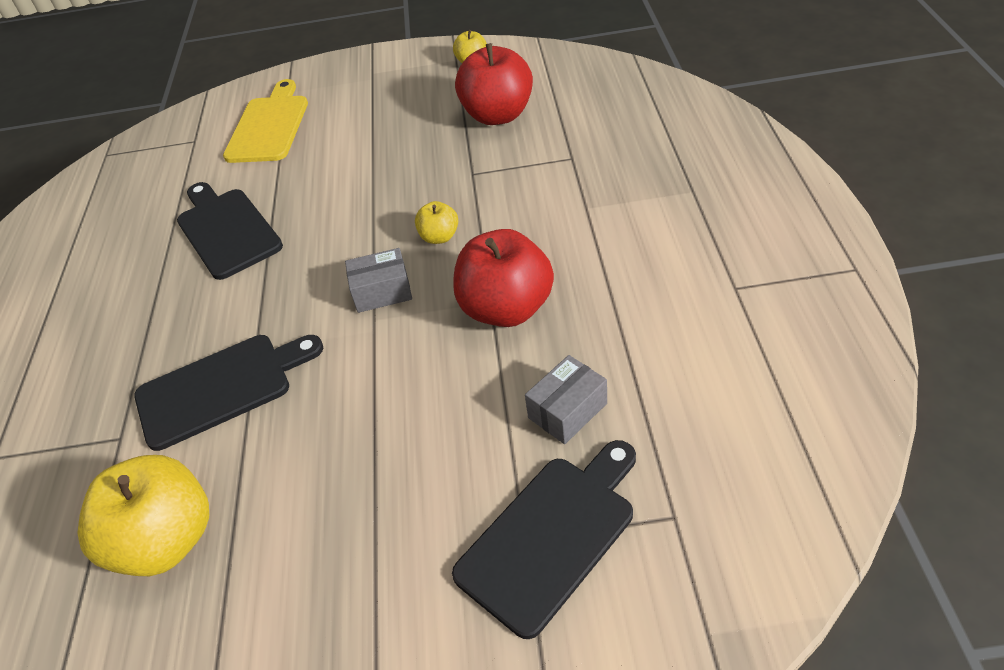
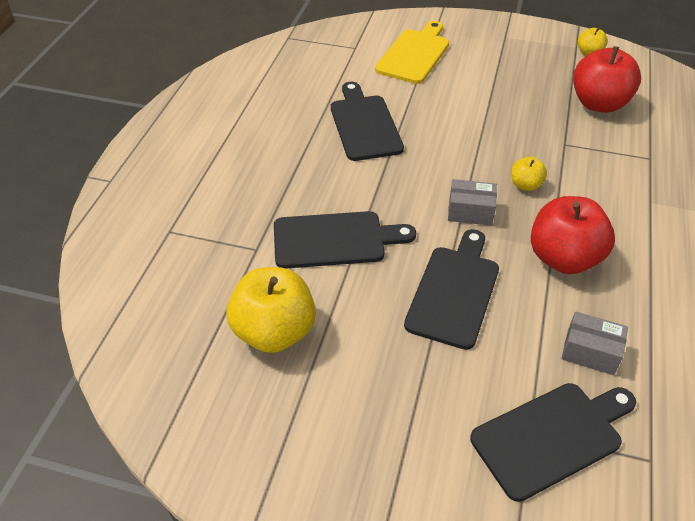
camera: 15 degrees right, 0 degrees up
(387, 398) = (454, 292): none -> black cutting board
(567, 410) = (590, 352): grey box -> grey box turned 45 degrees clockwise

